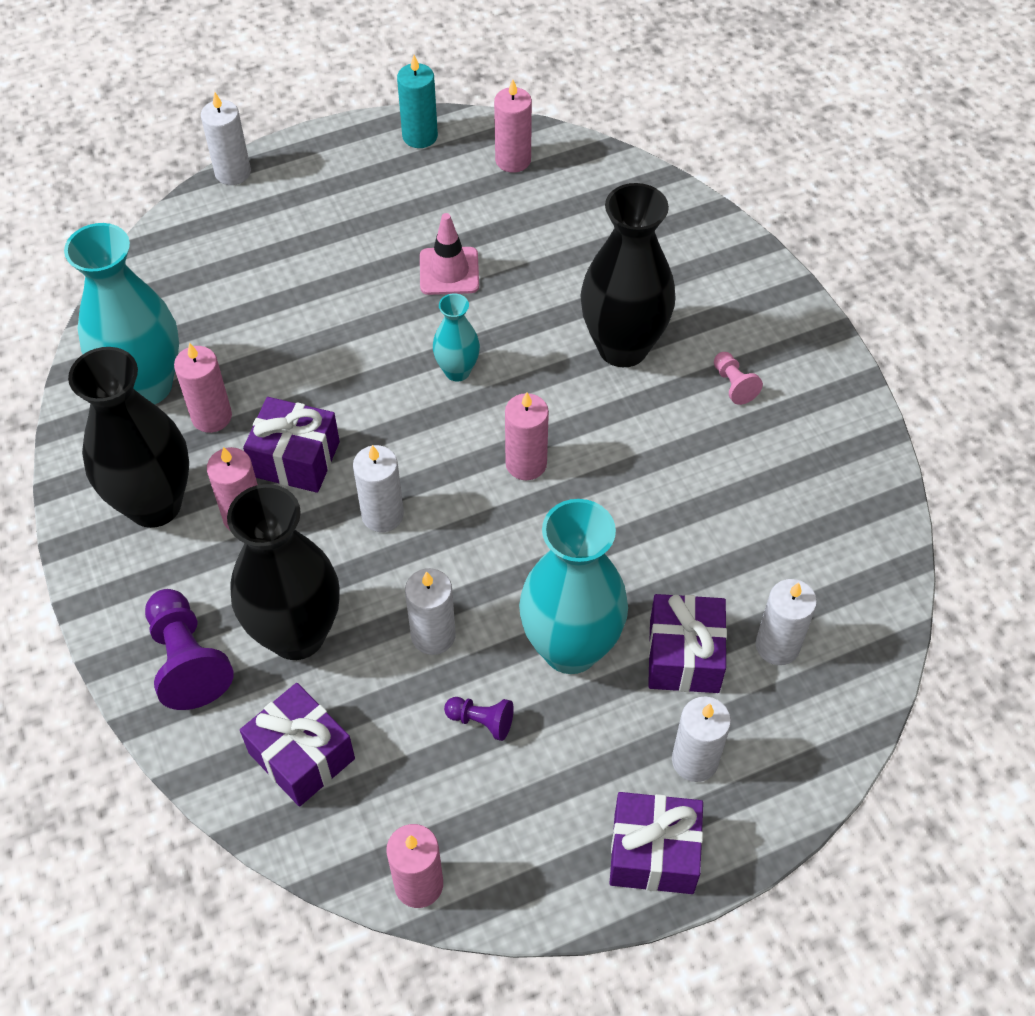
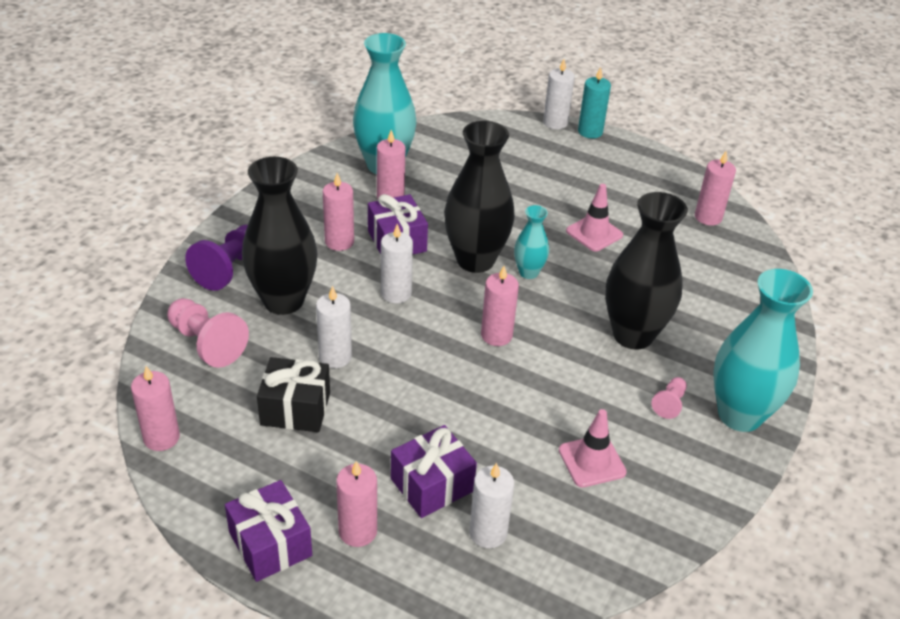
camera: 50 degrees right, 15 degrees down
(154, 504) = (314, 206): black vase -> black vase (475, 260)
(301, 756) = (207, 343): purple gift -> pink pawn
(420, 136) = (673, 173): turquoise candle -> turquoise candle (590, 132)
(481, 721) = (295, 409): purple pawn -> black gift
(570, 648) = (384, 424): turquoise vase -> turquoise vase (740, 415)
(695, 760) = (358, 531): white candle -> pink candle
(755, 499) = (592, 461): none -> pink traffic cone

